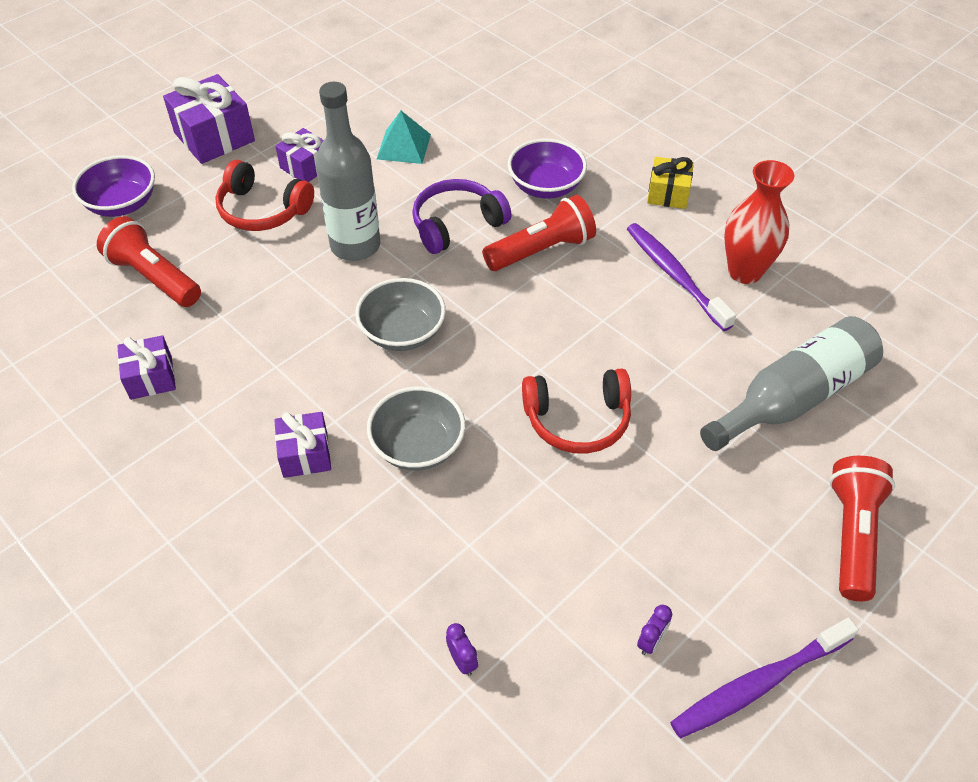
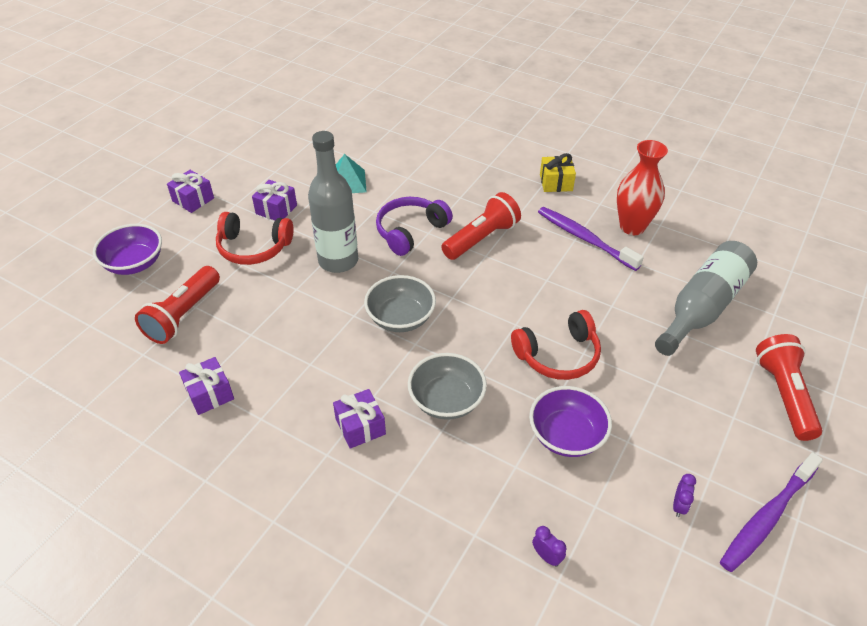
camera: 15 degrees left, 5 degrees down
(154, 277) = (183, 315): red flashlight -> red flashlight turned 90 degrees counterclockwise
(214, 137) = (193, 199): purple gift -> purple gift, size x0.61
(545, 186) = (466, 193): purple bowl -> purple bowl (566, 435)

